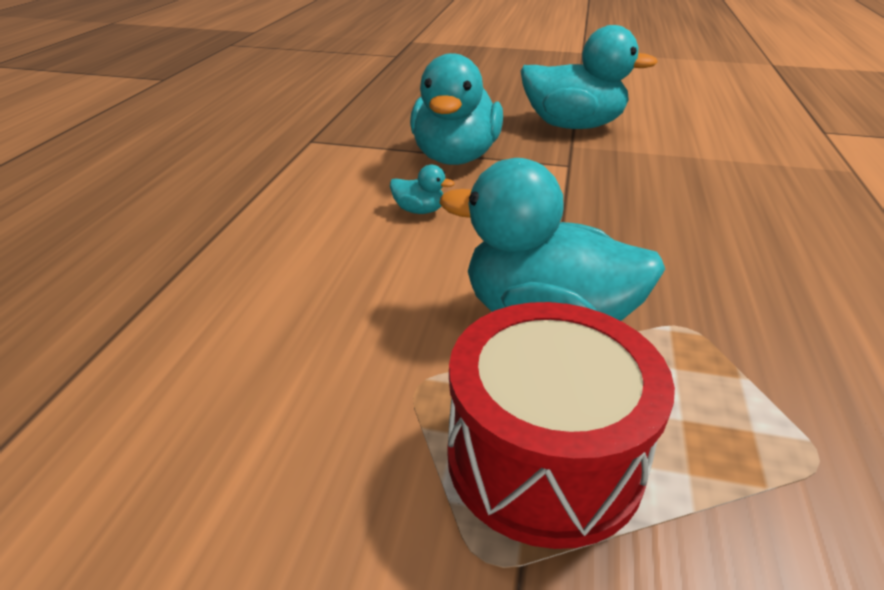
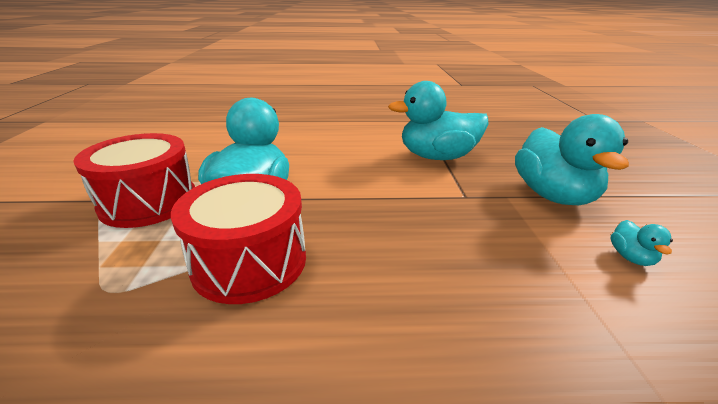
camera: 75 degrees right, 5 degrees down
(419, 210) = (357, 155): turquoise duck -> turquoise duck (630, 257)
(720, 324) = (250, 261): none -> red drum

